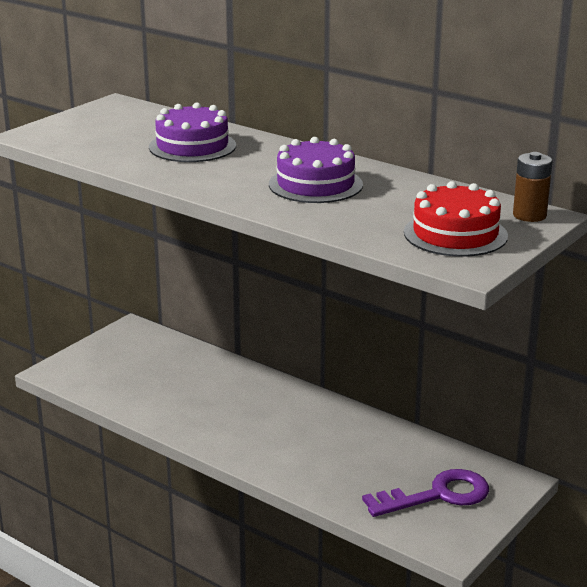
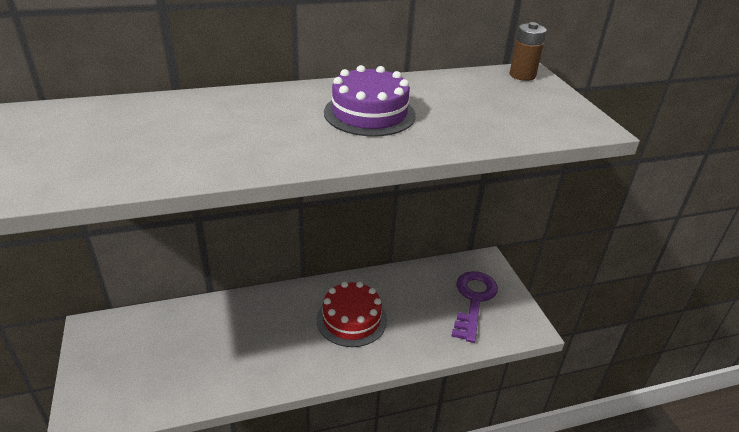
camera: 55 degrees left, 10 degrees up
(192, 146) = (197, 125): purple cake -> none
(455, 234) = (529, 107): red cake -> red cake (351, 319)

